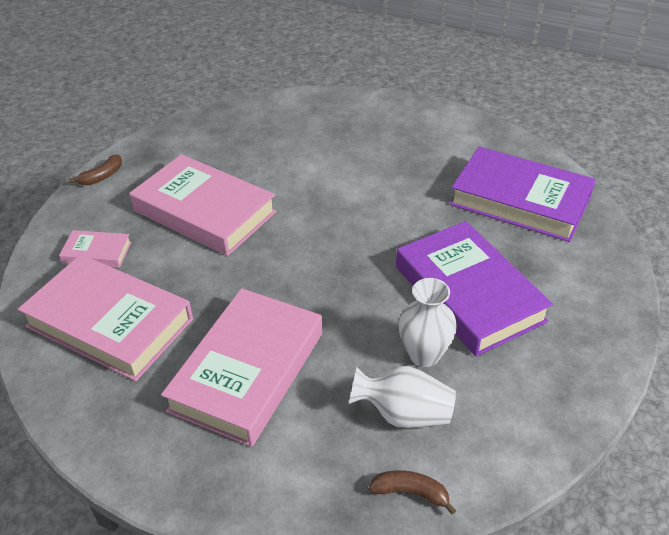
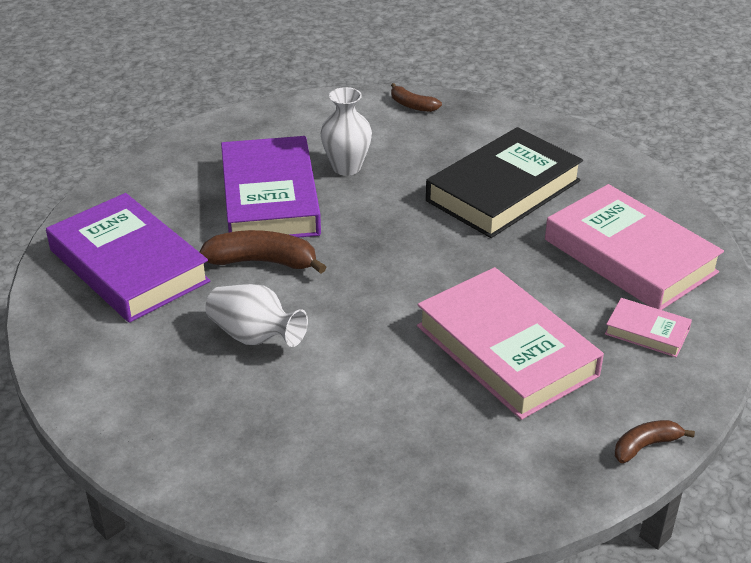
camera: 160 degrees left, 5 degrees down
(248, 371) = (503, 190): pink book -> black book
(403, 414) = (390, 139): white vase -> white vase (254, 336)
(424, 230) = (262, 262): none -> brown banana

